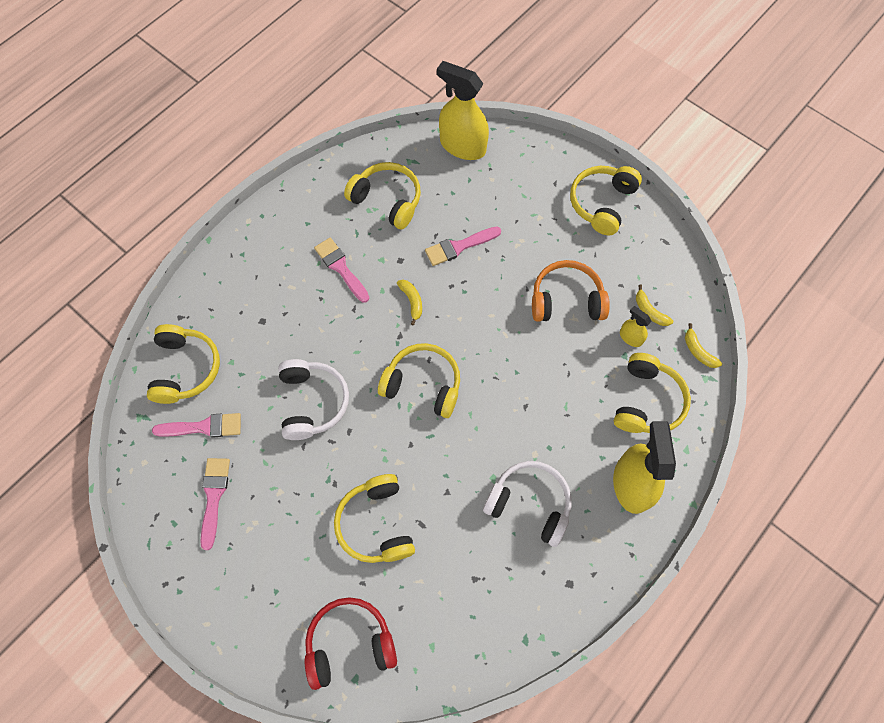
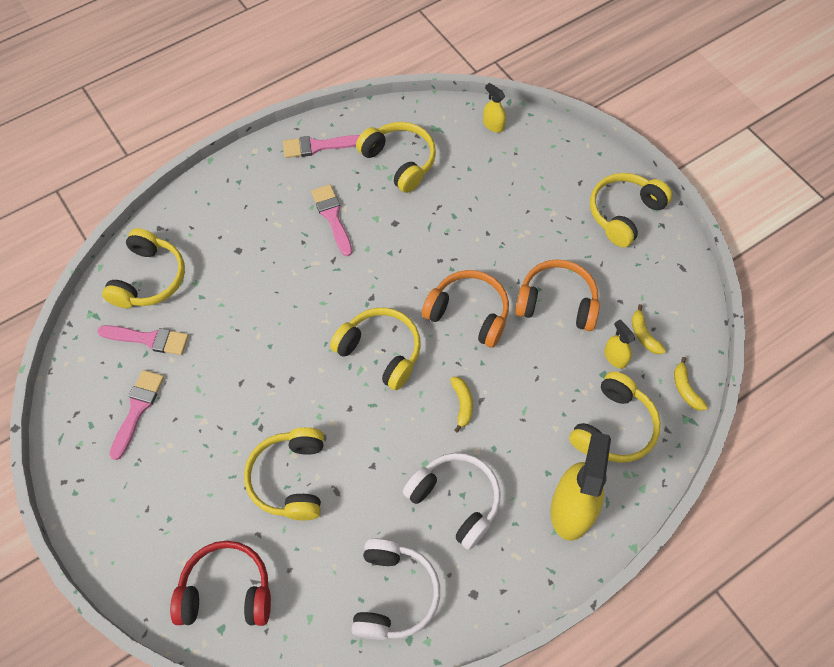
camera: 15 degrees right, 5 degrees down
(312, 402) = (263, 341): white headphones -> white headphones (394, 594)
(412, 301) = (394, 266): yellow banana -> yellow banana (462, 404)
(459, 246) = (460, 223): pink brush -> pink brush (318, 146)
(462, 146) = (493, 125): yellow spray bottle -> yellow spray bottle, size x0.47
(491, 329) = (468, 313): none -> orange headphones

